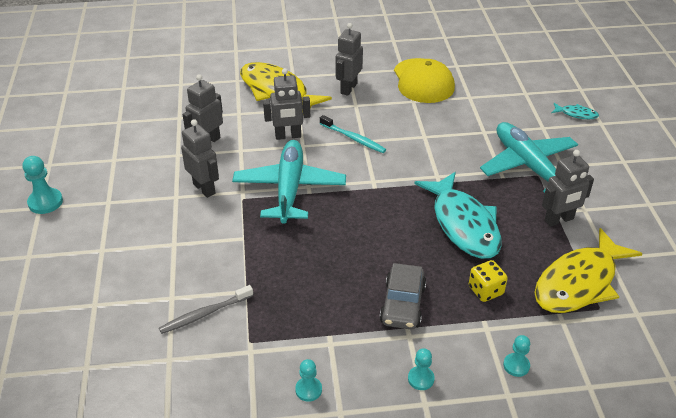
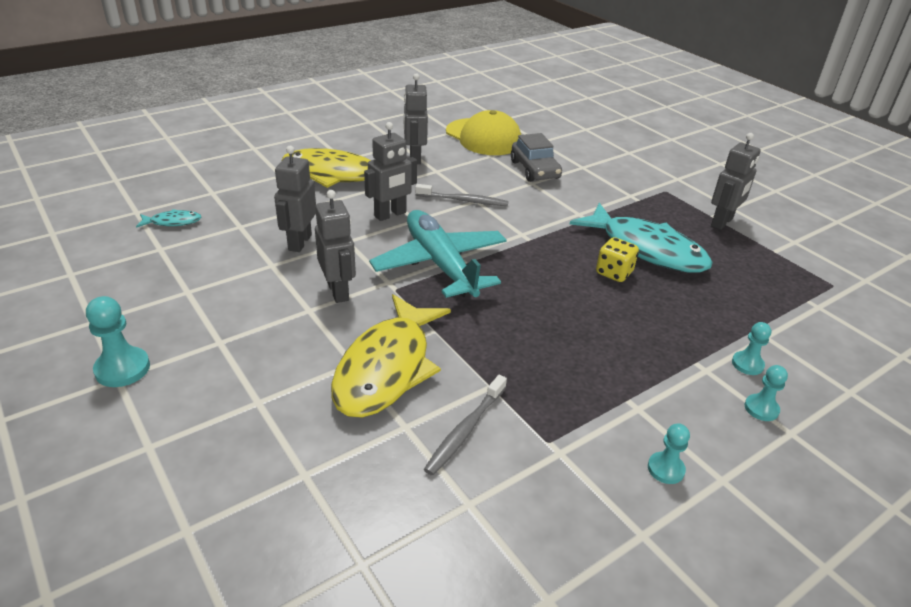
camera: 30 degrees left, 5 degrees down
(204, 188) = (338, 291): grey robot -> grey robot turned 45 degrees clockwise
(353, 138) = (463, 200): turquoise toothbrush -> grey toothbrush
(402, 304) = (668, 341): grey car -> grey car (534, 170)
(485, 290) = (728, 302): yellow dice -> yellow dice (614, 273)
(516, 365) = (827, 361): turquoise pawn -> turquoise pawn (747, 364)
(528, 166) = (650, 185): turquoise plane -> none
(576, 114) = (645, 136): turquoise fish -> turquoise fish (173, 222)
(579, 283) = (795, 269): yellow fish -> yellow fish (387, 368)

